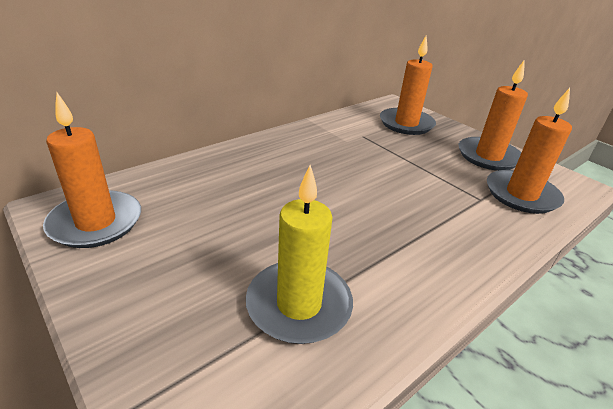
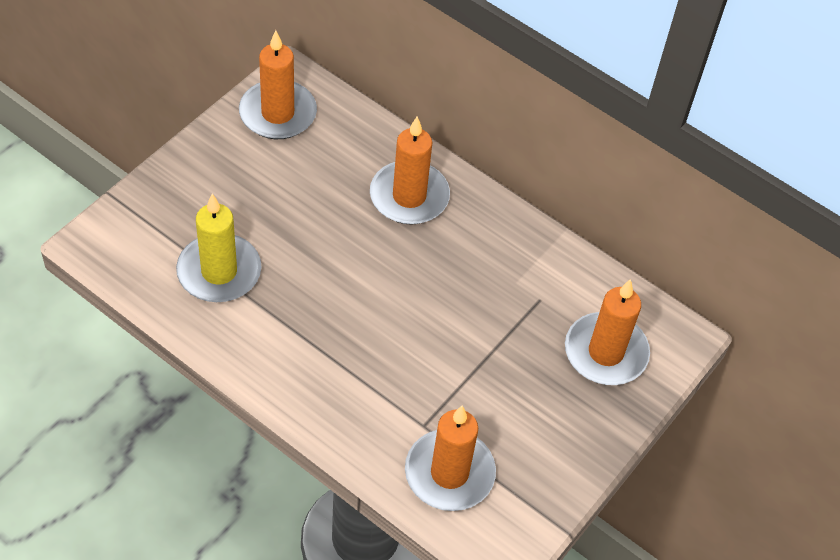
camera: 75 degrees right, 20 degrees up
(488, 156) = (541, 451): orange candle -> orange candle (409, 196)

